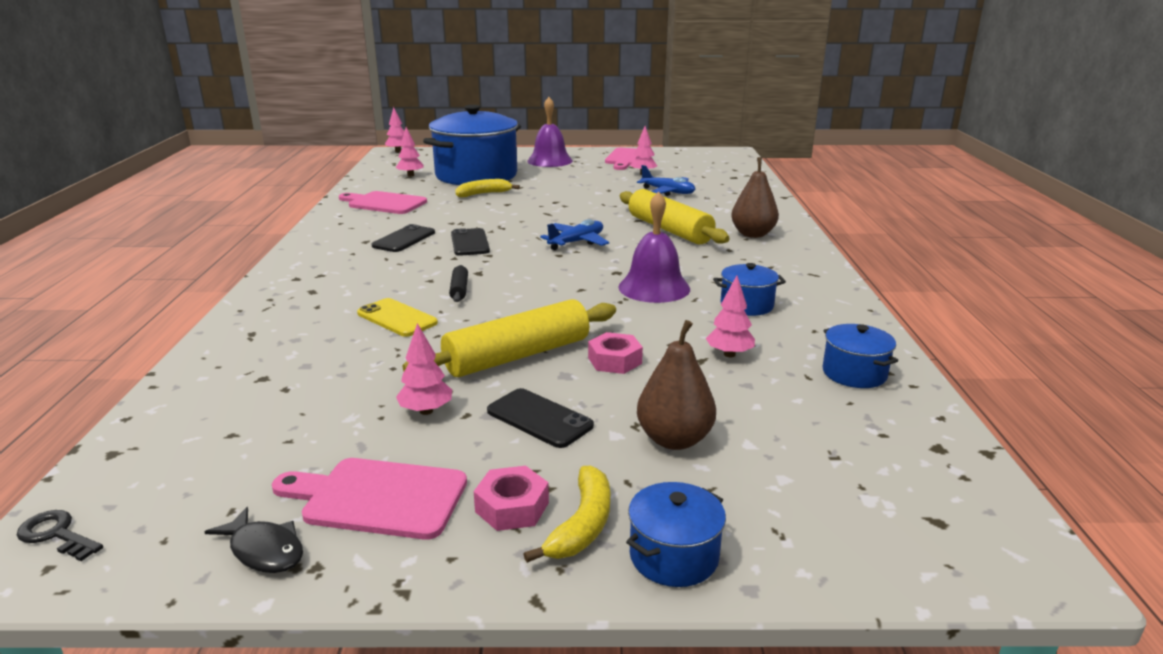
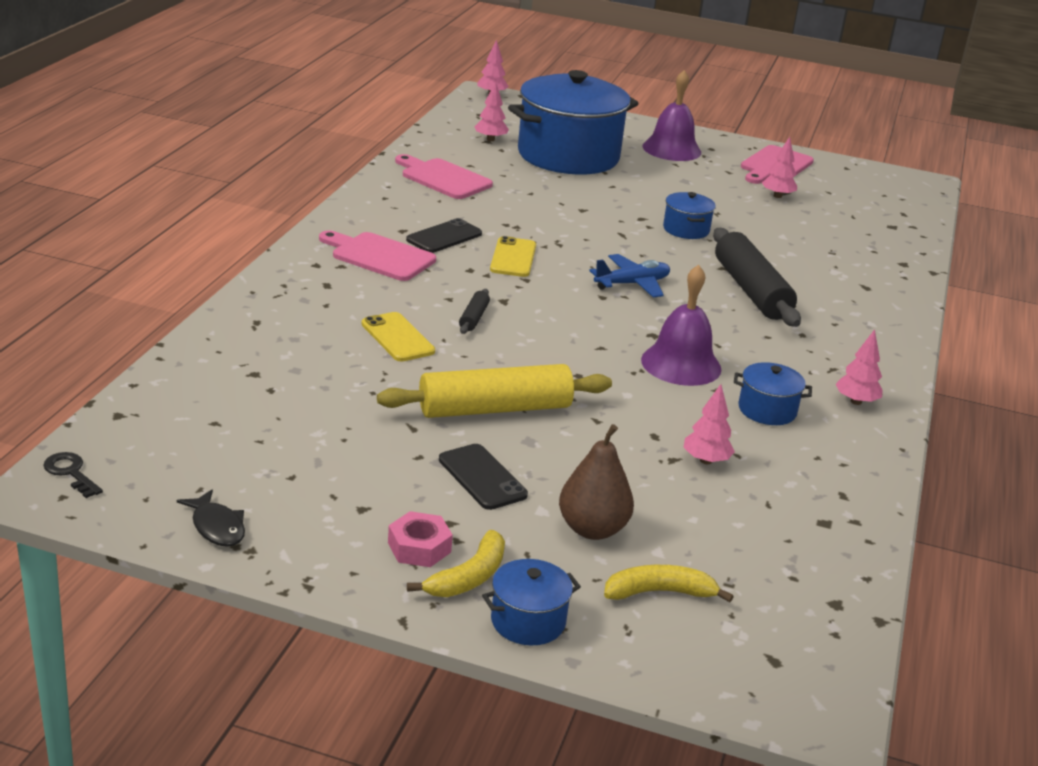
camera: 15 degrees right, 5 degrees up
(377, 497) = (315, 510): pink cutting board -> pink cutting board (379, 256)
(426, 411) = (385, 444): pink tree -> pink tree (856, 401)
(470, 243) = (513, 258): black phone -> yellow phone
(483, 194) = (562, 188): yellow banana -> yellow banana (659, 592)
(614, 360) = (586, 438): pink nut -> none
(668, 192) = (789, 233): blue plane -> none
(669, 230) = (751, 290): yellow rolling pin -> black rolling pin
(753, 234) = (847, 319): brown pear -> none
(854, 373) = (819, 513): blue pot -> blue pot (686, 229)

